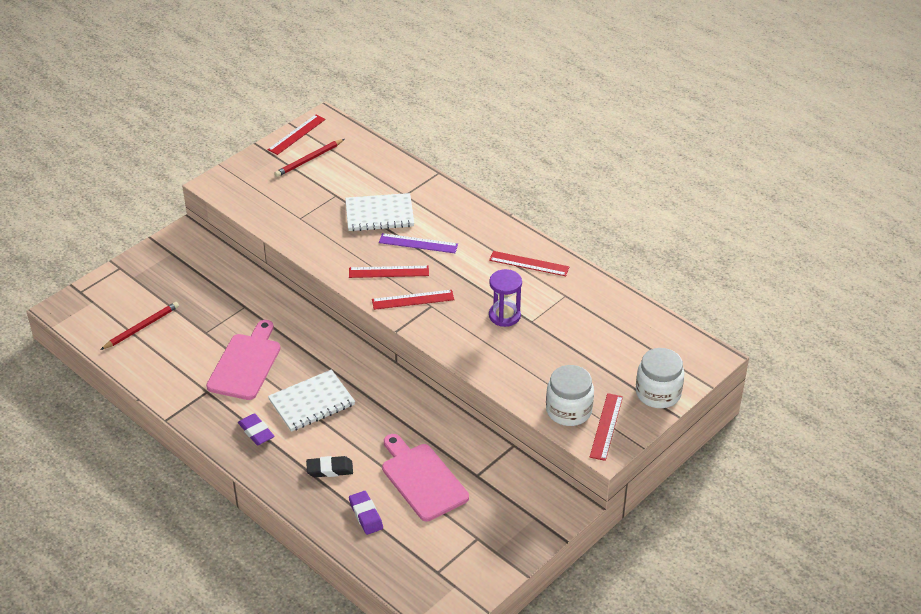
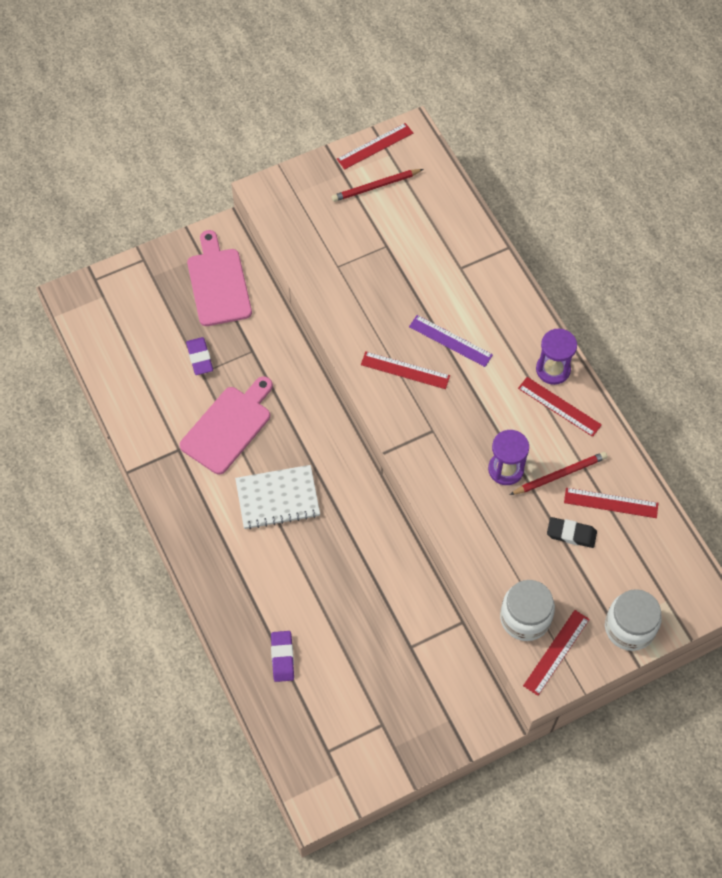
camera: 20 degrees right, 20 degrees up
(141, 327) = (141, 345): red pencil -> red pencil (559, 474)
(256, 432) = (210, 517): purple eraser -> purple eraser (200, 358)
(330, 469) = (266, 589): black eraser -> black eraser (571, 534)
(379, 214) = (424, 287): white notebook -> none
(413, 299) = (417, 416): red ruler -> red ruler (611, 502)
(422, 479) = (354, 633): pink cutting board -> pink cutting board (218, 283)
(512, 241) = (553, 369): none -> purple hourglass

